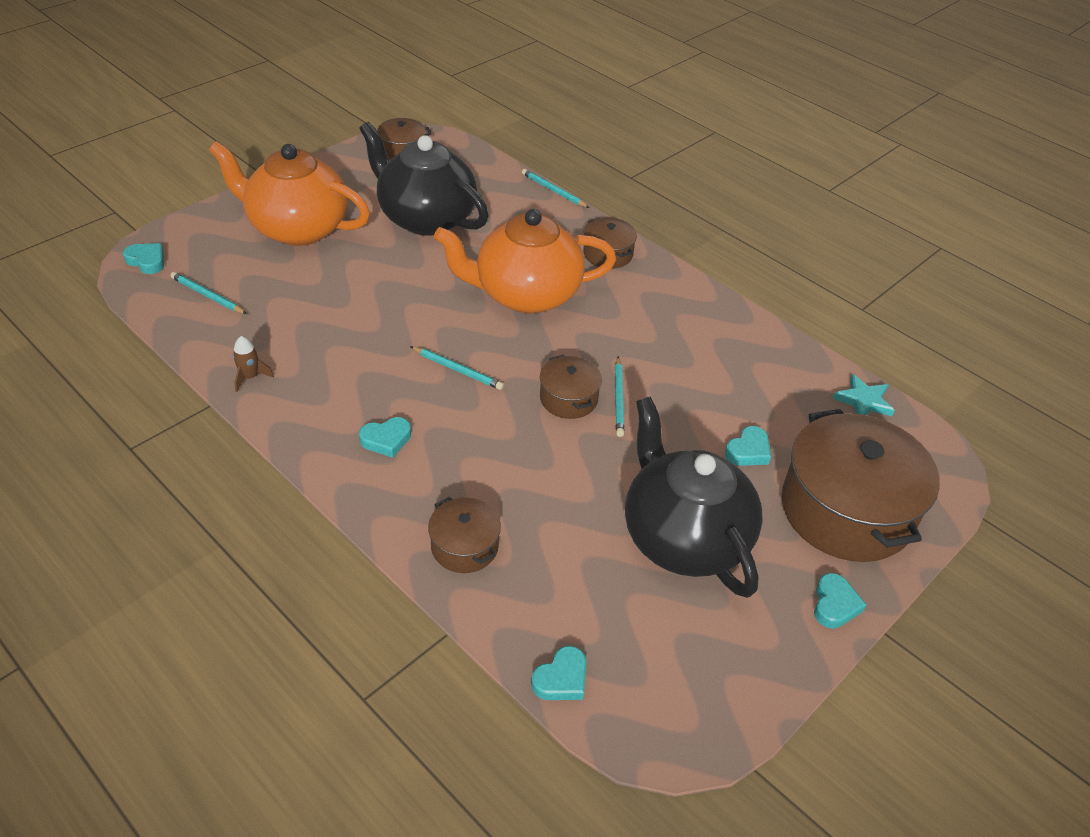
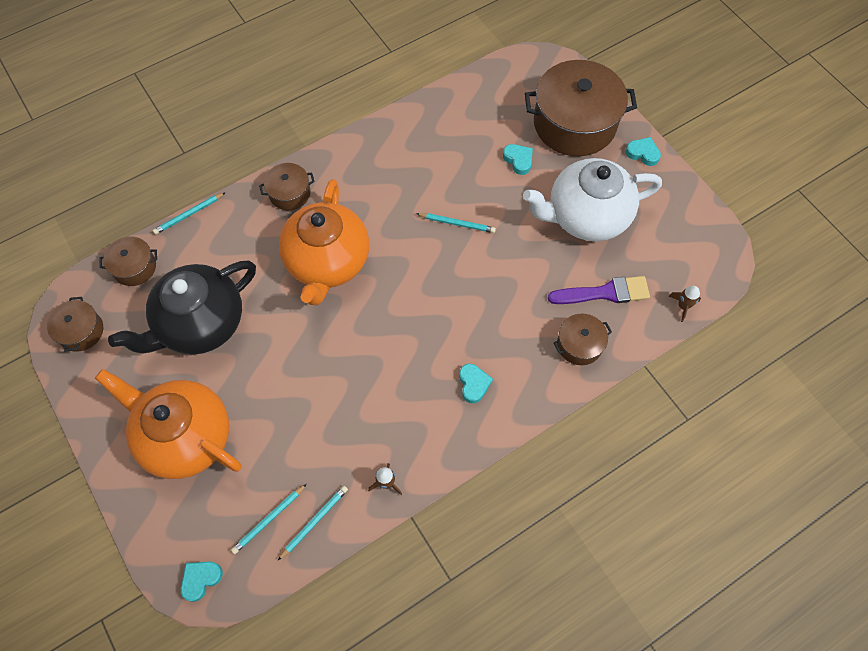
camera: 75 degrees left, 20 degrees up
(297, 228) = (185, 436): orange teapot -> orange teapot turned 90 degrees clockwise
(457, 370) = (407, 325): turquoise pencil -> turquoise pencil (314, 522)
(557, 570) = (604, 293): none -> purple brush
(561, 679) = (683, 306): turquoise heart -> brown rocket
(568, 398) = (451, 255): brown pot -> brown pot (134, 267)
(683, 538) = (586, 216): black teapot -> white teapot
(863, 401) = (483, 82): turquoise star -> none

